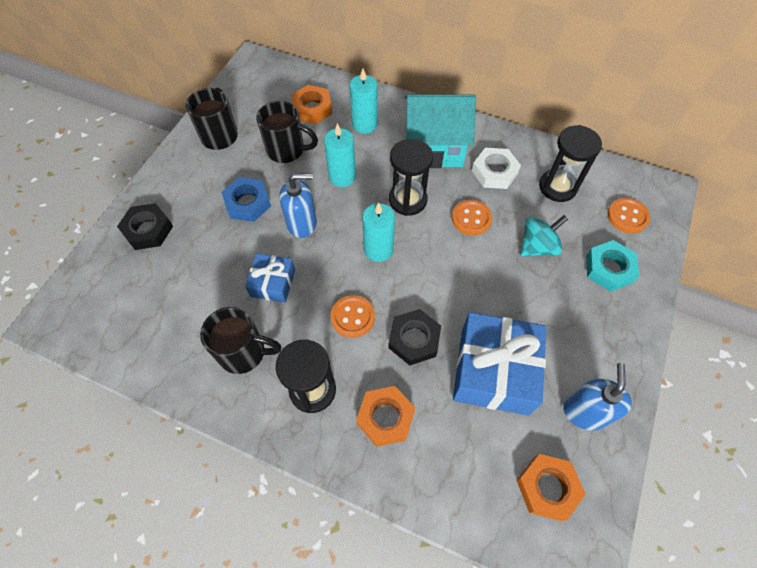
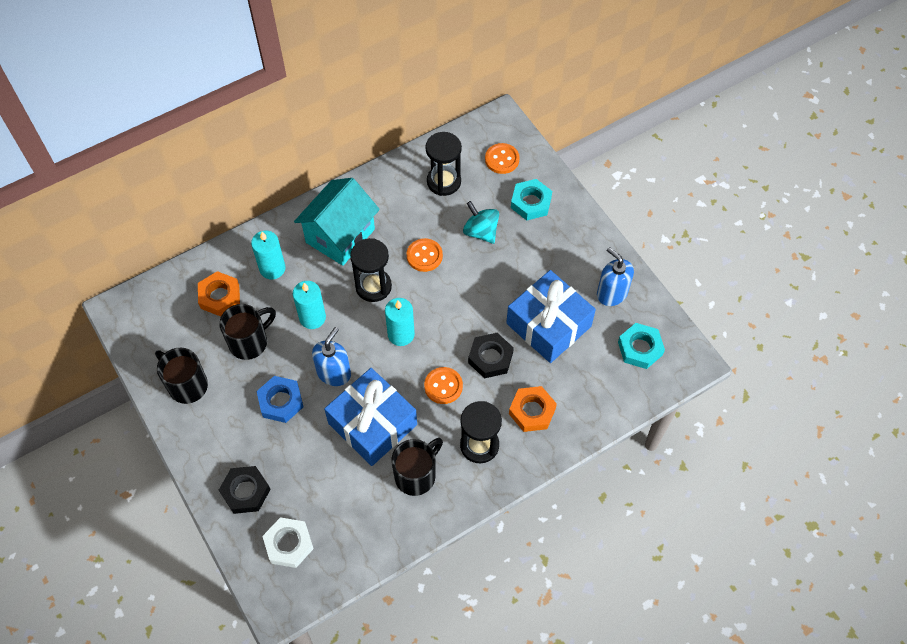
camera: 55 degrees left, 0 degrees up
(273, 283) = (372, 424): blue gift -> blue gift, size x1.87
(494, 172) = (397, 211): white nut -> white nut (289, 544)
(537, 247) = (481, 231): turquoise spinning top -> turquoise spinning top turned 45 degrees counterclockwise
(547, 488) = (640, 348): orange nut -> turquoise nut

